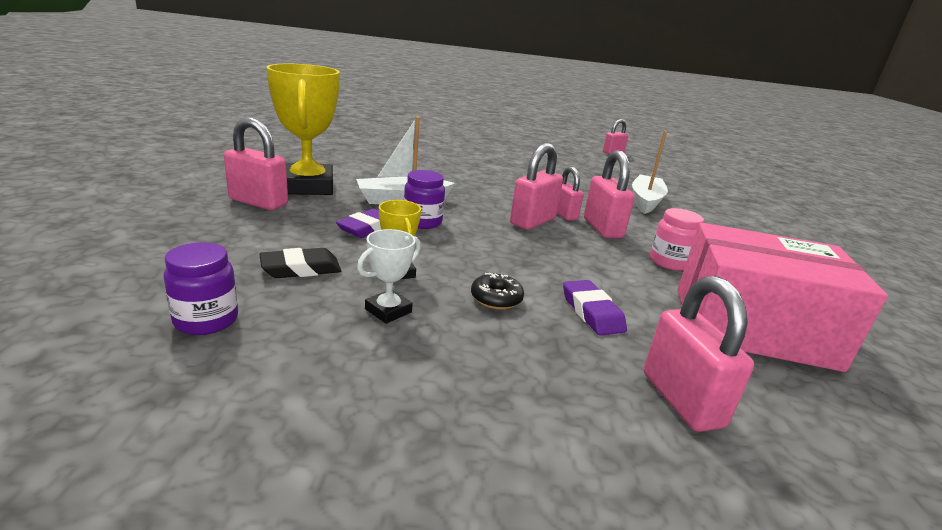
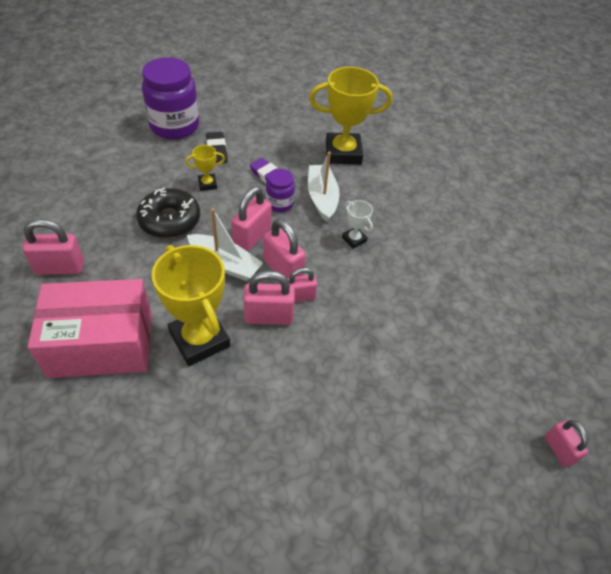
camera: 100 degrees right, 25 degrees up
(206, 320) = (174, 126): purple jar -> purple jar, size x1.97
(258, 202) = (309, 133): pink padlock -> pink padlock (252, 237)
(388, 310) = (168, 177): white trophy -> white trophy (354, 239)
(496, 298) = (169, 220): black donut -> black donut, size x2.00
(592, 312) = (143, 260): purple eraser -> none
(645, 201) = (344, 392): white boat -> white boat (225, 264)
(669, 262) = (199, 339): pink jar -> yellow trophy
(752, 327) = (101, 344): pink box -> pink box turned 60 degrees clockwise

